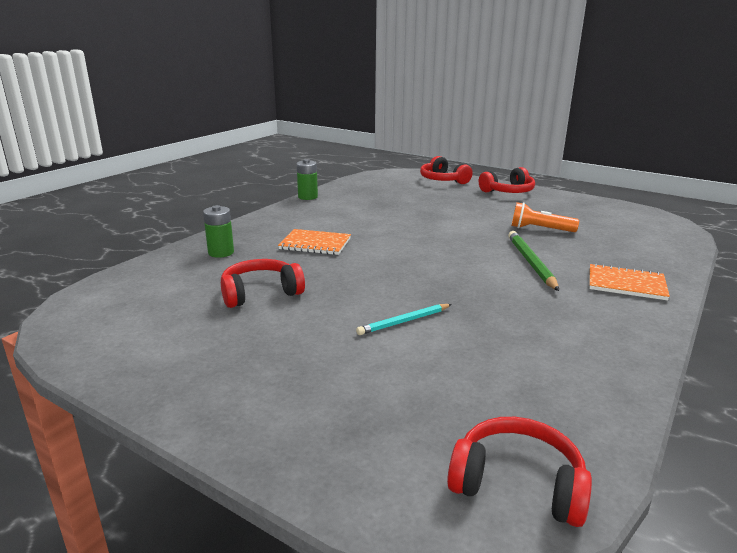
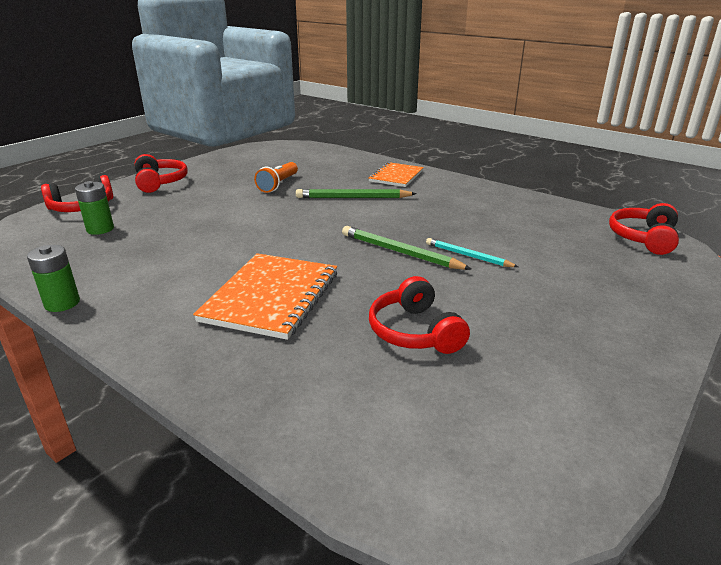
camera: 85 degrees left, 5 degrees up
(221, 252) = (277, 374): green battery -> green battery (100, 229)
(315, 244) = (271, 297): orange notebook -> orange notebook, size x1.57
(402, 287) = (400, 252): none -> green pencil
(404, 321) = (468, 256): turquoise pencil -> turquoise pencil turned 150 degrees clockwise

